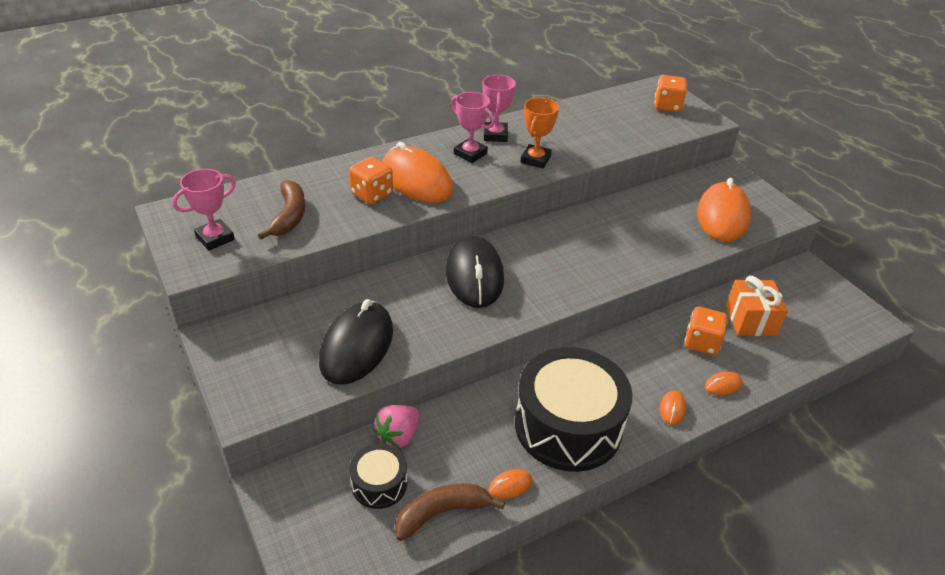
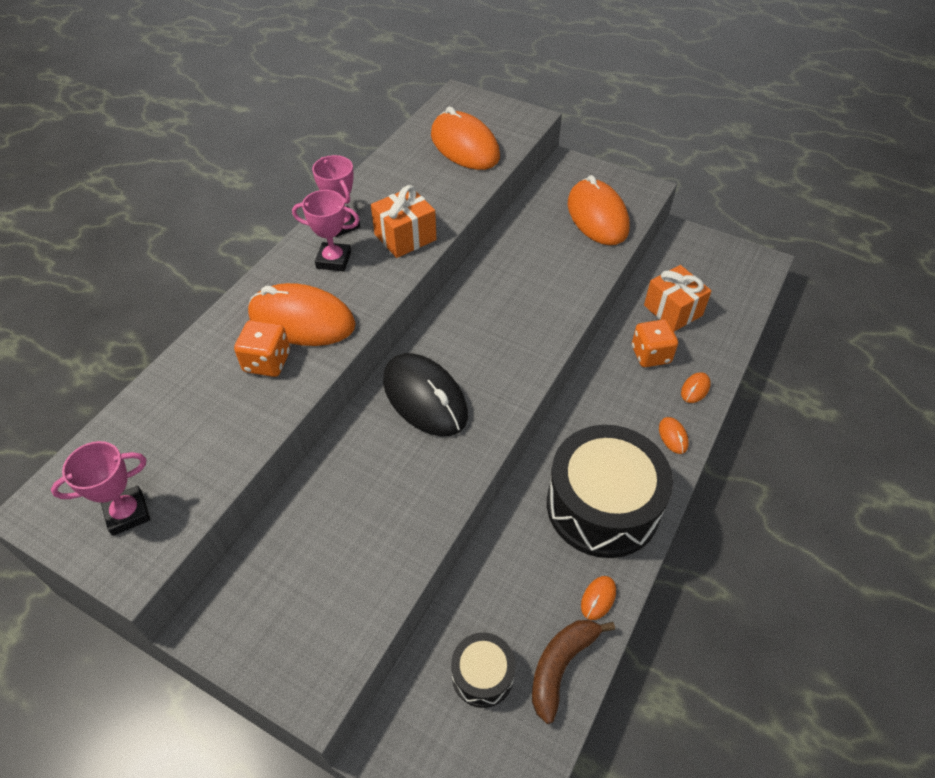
camera: 30 degrees left, 10 degrees up
(215, 238) = (127, 513): pink trophy -> pink trophy turned 45 degrees clockwise
(289, 216) = (194, 437): brown banana -> none
(357, 346) = (370, 546): black mouse -> none
(398, 436) = (462, 611): pink strawberry -> none
(535, 159) = (405, 237): orange trophy -> orange gift
(635, 120) = (464, 146): none -> orange mouse
(667, 106) = (482, 116): orange dice -> none

